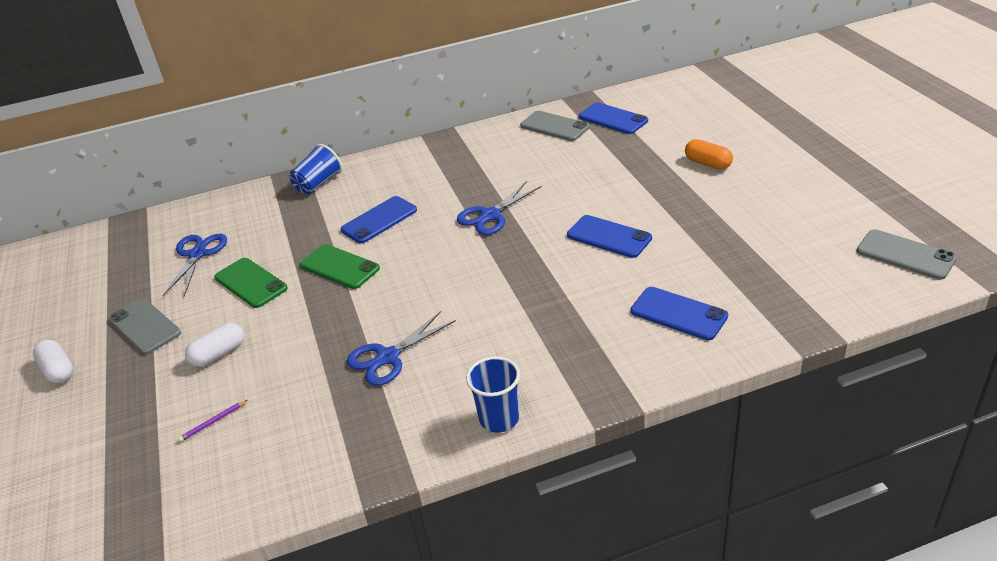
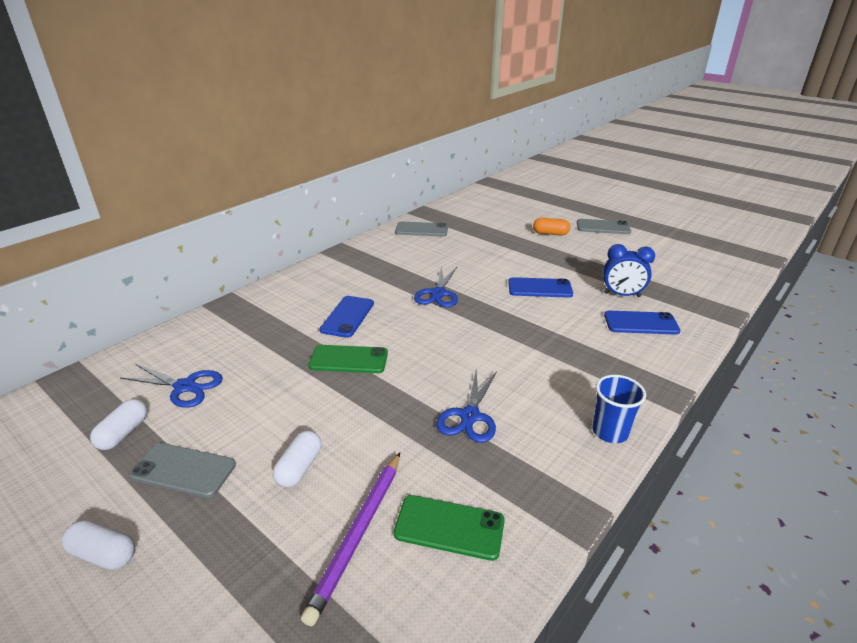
camera: 35 degrees left, 5 degrees down
(130, 282) = (123, 433): none -> white capsule
(197, 254) = (185, 387): blue scissors -> blue scissors turned 135 degrees clockwise
(213, 422) = (359, 534): purple pencil -> purple pencil, size x2.45
(250, 283) = (271, 396): green phone -> green phone (449, 527)
(318, 183) = (260, 302): blue cup -> none
(613, 119) = (458, 219): blue phone -> none
(700, 271) = (622, 295): none -> blue clock
(905, 255) = (718, 259): grey phone -> grey phone (603, 227)

